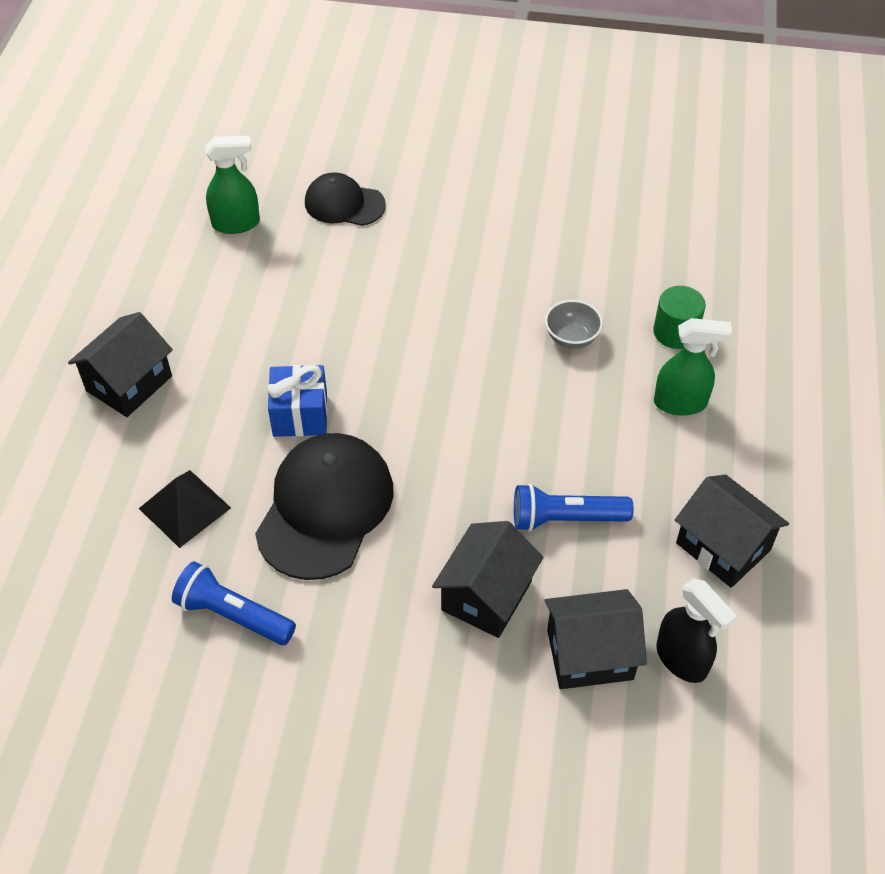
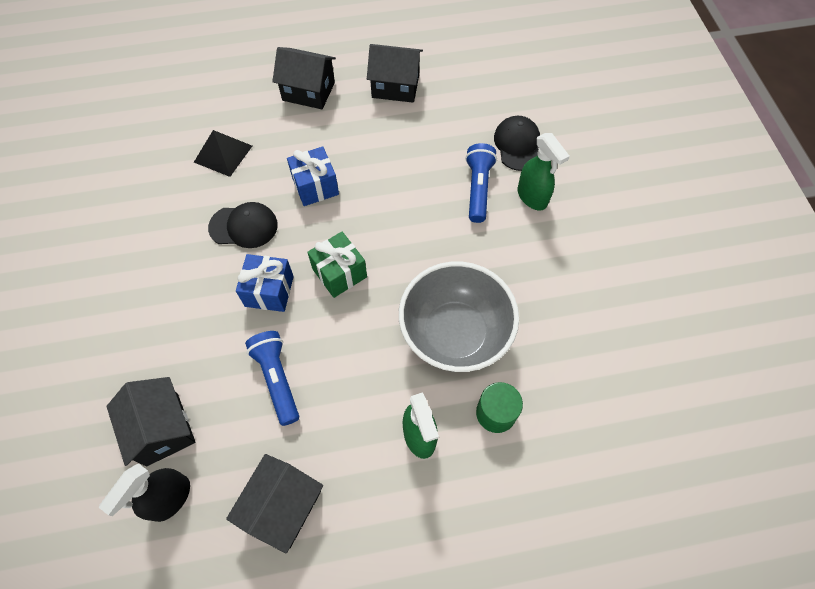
camera: 70 degrees right, 10 degrees up
(233, 614) = (151, 206): blue flashlight -> blue flashlight (478, 188)
(236, 223) = (467, 93): green spray bottle -> green spray bottle (532, 197)
(325, 508) = (243, 226): black cap -> black cap, size x0.59
(439, 500) = (269, 291): none -> blue gift
(445, 422) = (339, 273): none -> green gift
(486, 596) = (197, 345): black house -> black house (395, 86)
(571, 338) = (454, 334): grey bowl -> grey bowl, size x2.35

